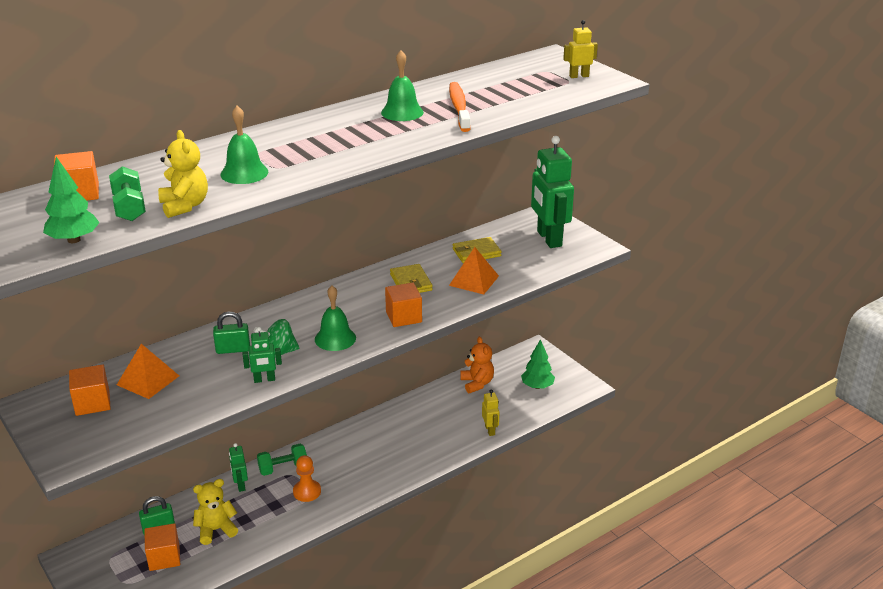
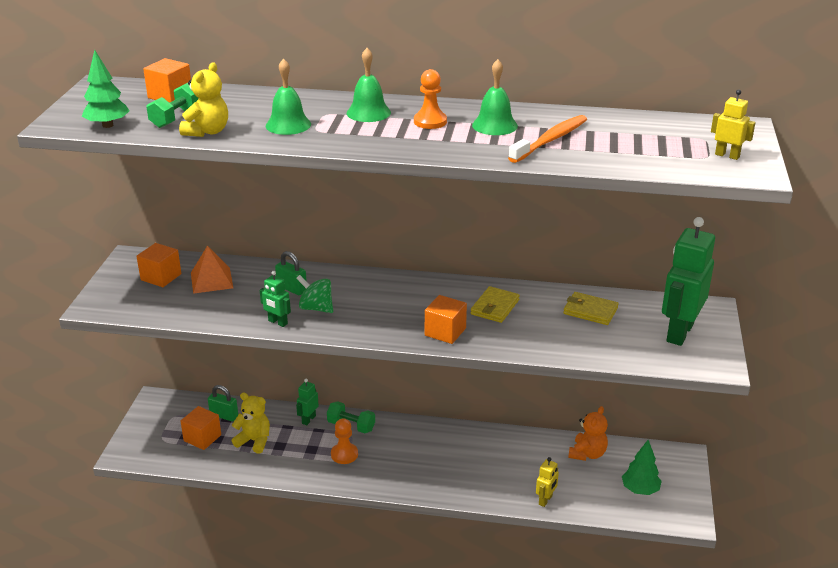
camera: 45 degrees right, 0 degrees up
(335, 338) = (369, 320): green bell -> green bell (368, 112)
(351, 127) = (430, 122): none -> orange pawn
(474, 280) = (550, 333): orange pyramid -> none

